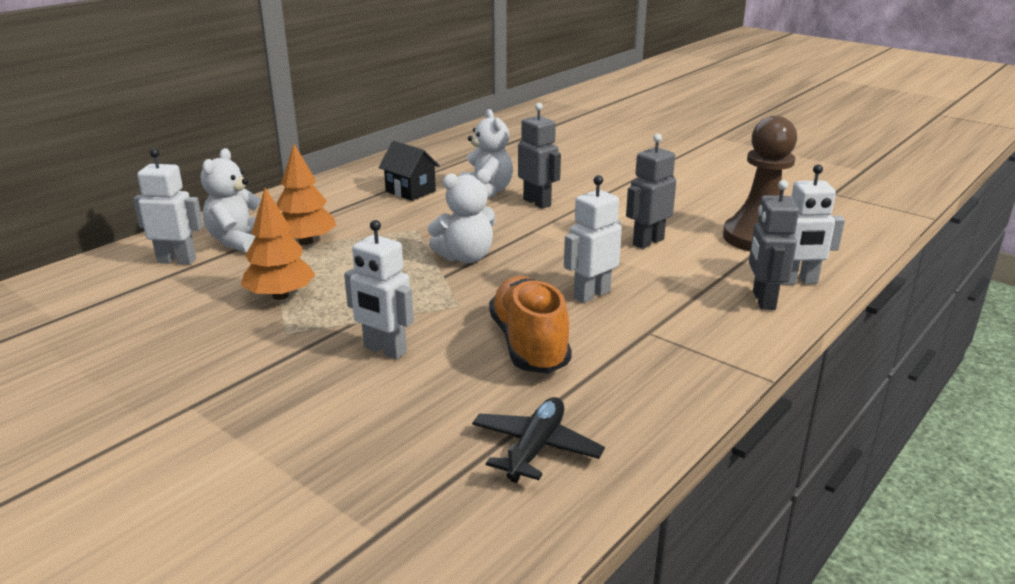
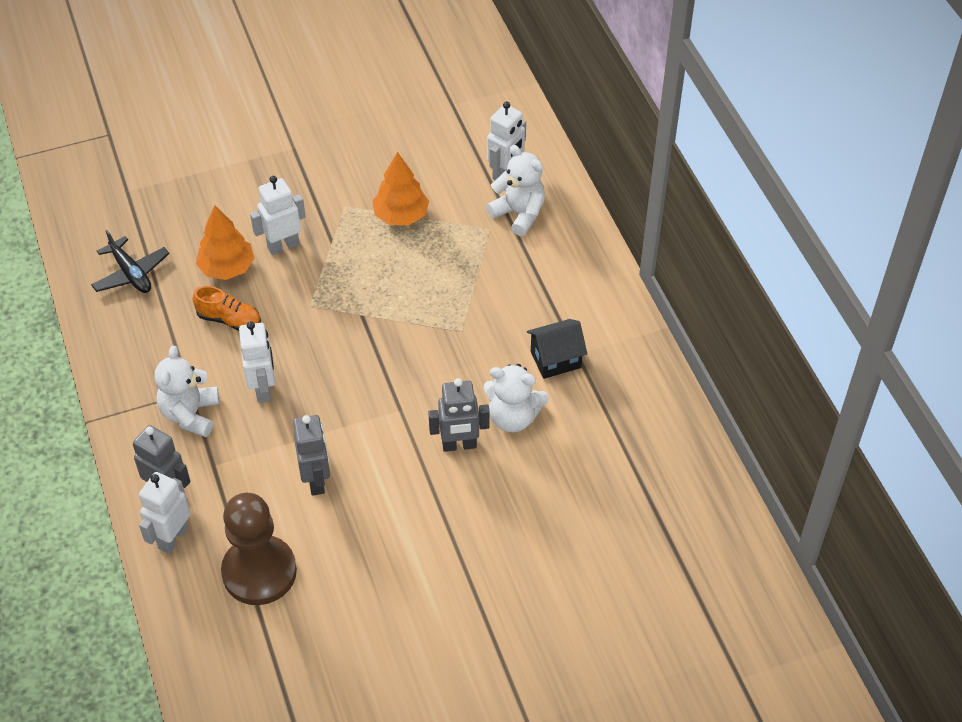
camera: 120 degrees right, 25 degrees up
(306, 242) = (487, 253): orange tree -> orange tree (227, 268)
(465, 257) = (383, 341): white teddy bear -> white teddy bear (190, 414)
(529, 345) = (229, 319): orange shoe -> orange shoe, size x0.61

